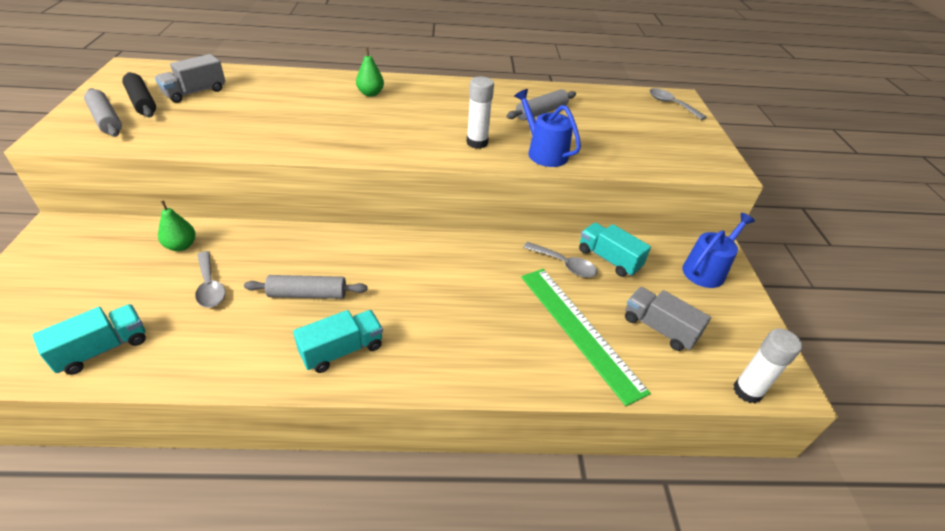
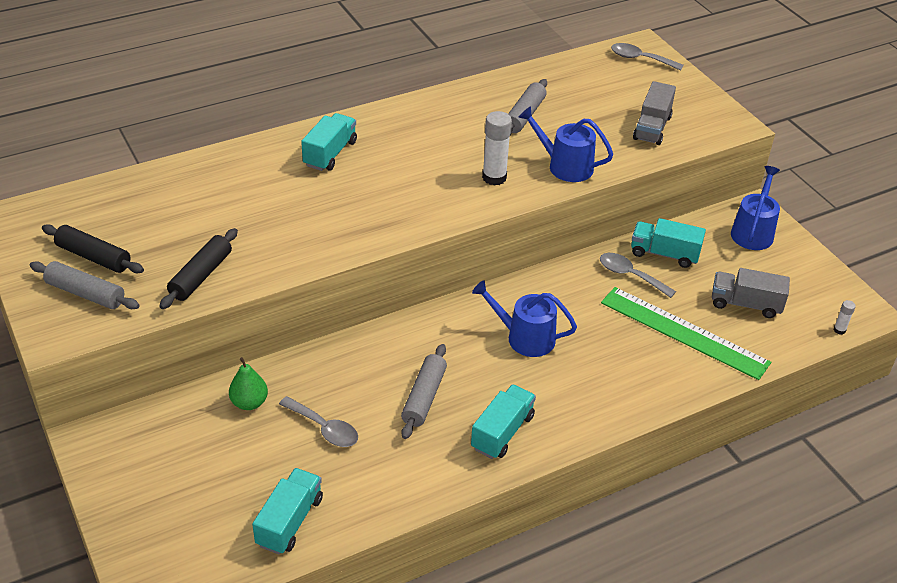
camera: 25 degrees left, 0 degrees up
(191, 134) = (201, 276): none -> black rolling pin
(195, 92) = (136, 222): grey truck -> grey truck (652, 128)
(307, 294) = (424, 397): grey rolling pin -> grey rolling pin turned 45 degrees counterclockwise
(370, 93) = (330, 153): green pear -> turquoise truck
(432, 280) = (525, 338): none -> blue watering can
(565, 265) = (630, 275): grey spoon -> grey spoon turned 150 degrees counterclockwise
(747, 391) = (839, 330): white glue stick -> white glue stick, size x0.49

